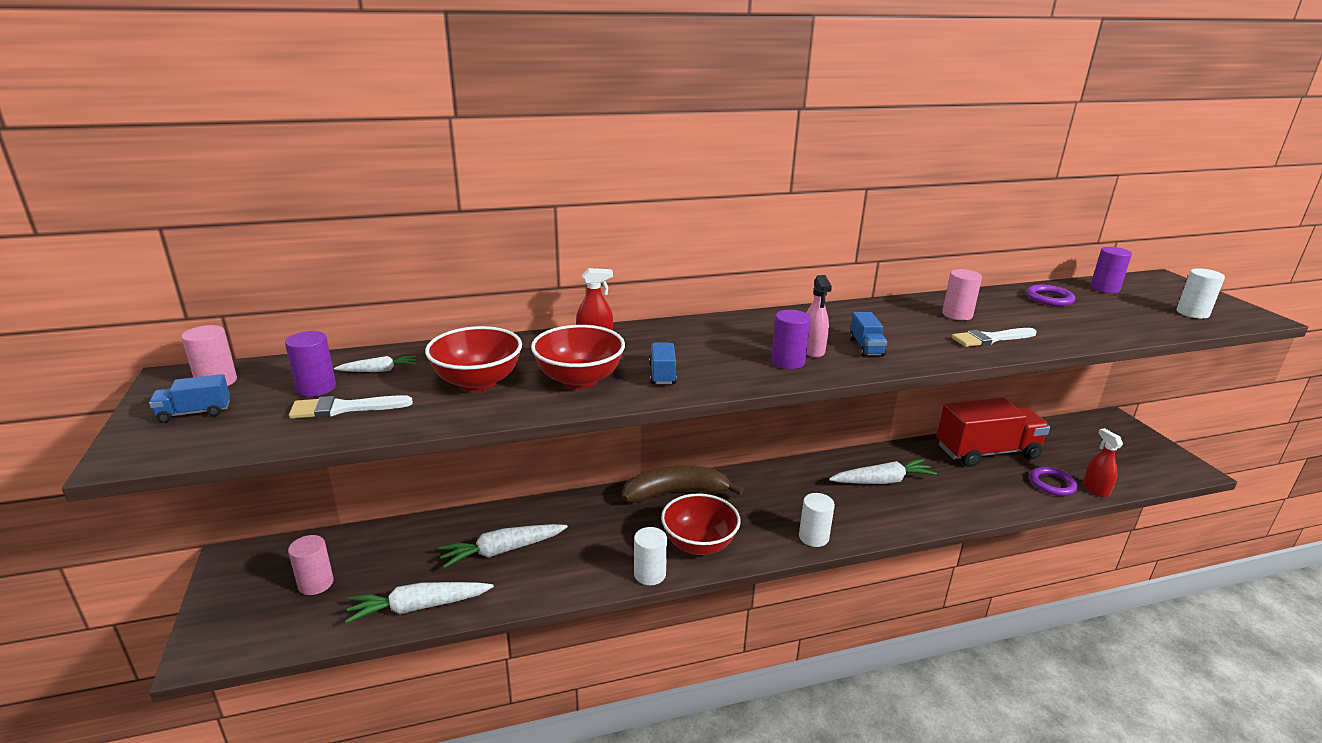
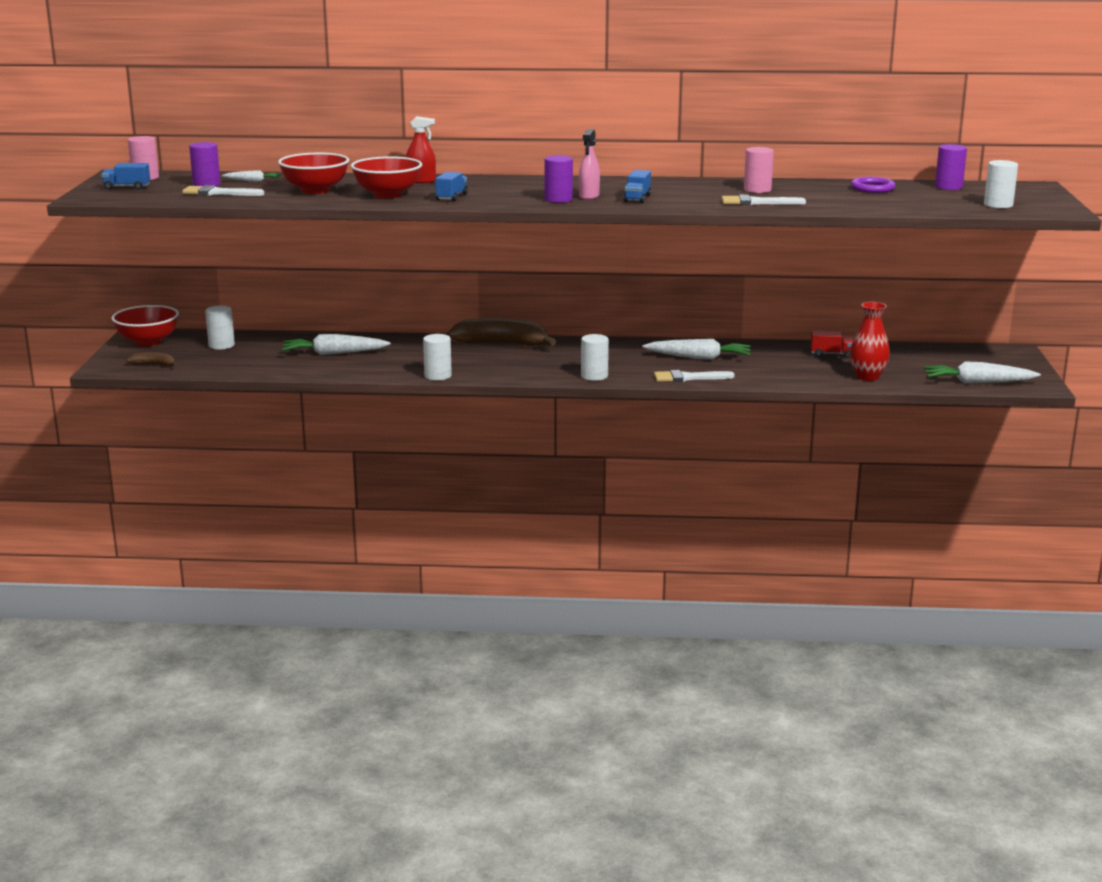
camera: 20 degrees right, 5 degrees down
(273, 629) = (154, 365): none -> brown banana
(316, 583) = (190, 351): pink cylinder -> none
(353, 561) = (221, 345): none -> white cylinder
(419, 607) = (256, 368): white carrot -> white carrot (978, 382)
(699, 544) = (492, 368): red bowl -> red bowl (148, 342)
(904, 520) = (688, 378): none -> white brush
(987, 452) = (831, 354): red truck -> red truck, size x0.42
(1052, 484) = (867, 377): purple ring -> red vase
(1095, 489) = (907, 384): red spray bottle -> none

